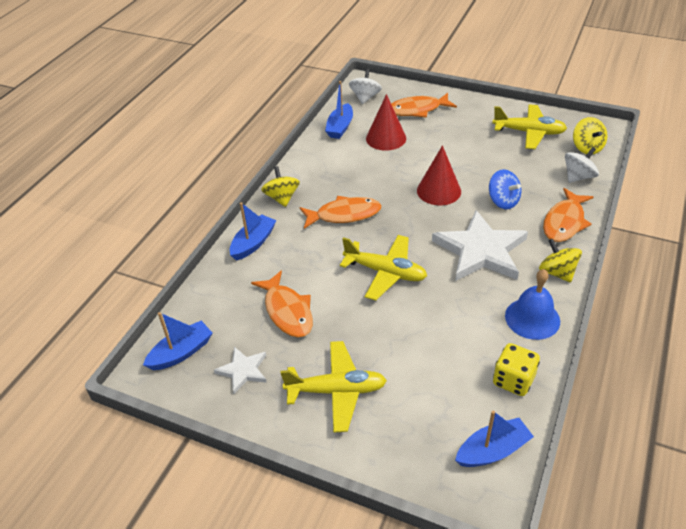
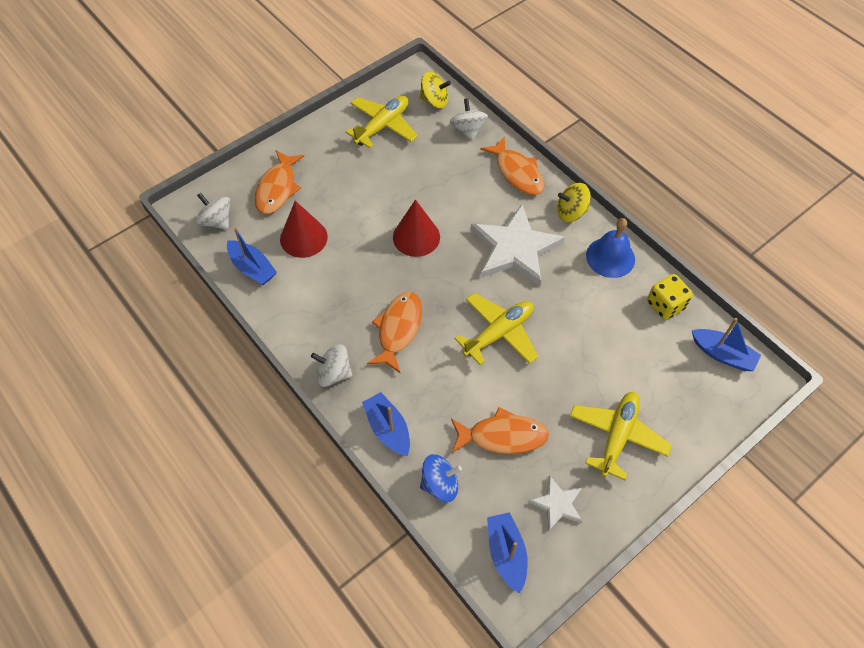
camera: 65 degrees left, 15 degrees up
(282, 198) = (333, 373): yellow spinning top -> white spinning top
(492, 450) = (722, 354): blue boat -> blue boat turned 120 degrees clockwise
(503, 201) = (463, 198): blue spinning top -> blue spinning top (440, 484)

